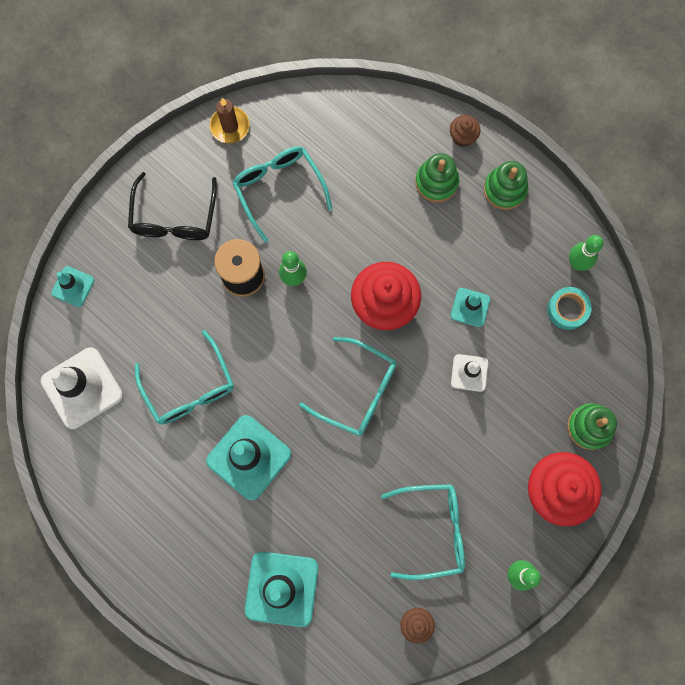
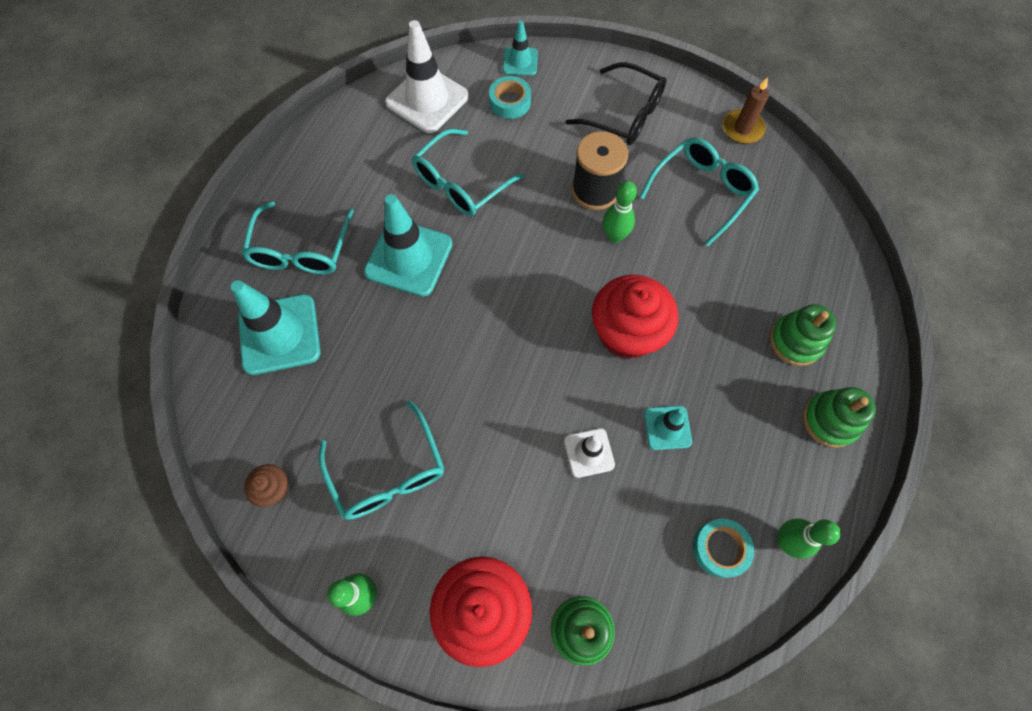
camera: 70 degrees right, 10 degrees down
(117, 313) = (510, 102): none -> turquoise tape
(174, 218) = (624, 115): black glasses -> black glasses turned 135 degrees counterclockwise
(358, 391) = (518, 339): turquoise glasses -> turquoise glasses (301, 250)
(462, 137) = (865, 351): brown cupcake -> none

